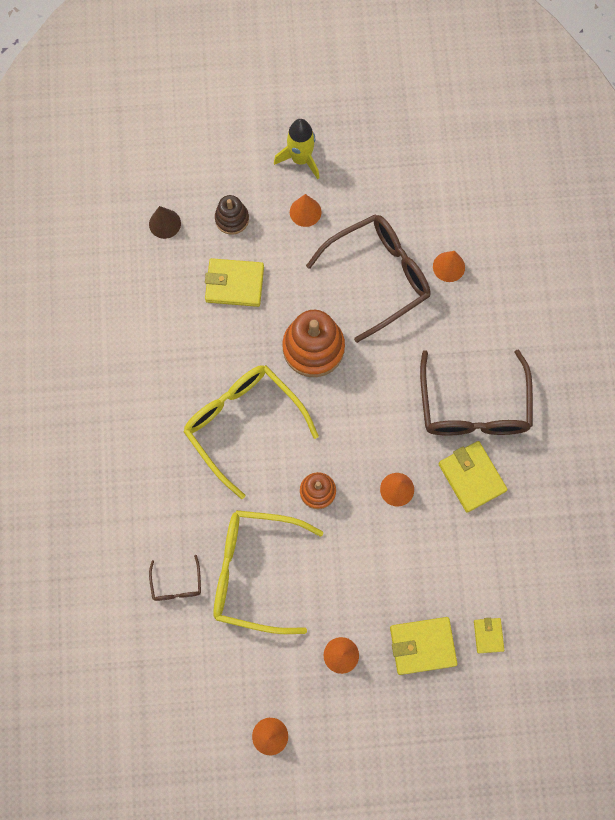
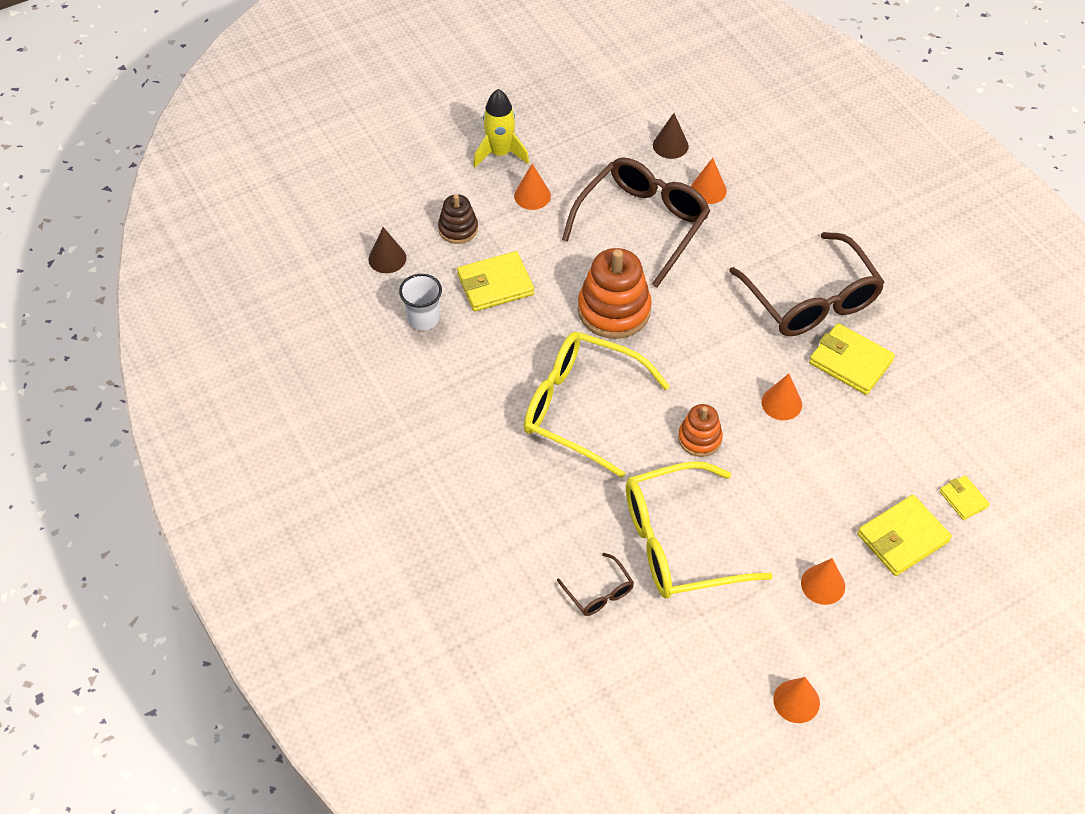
camera: 25 degrees left, 20 degrees down
(165, 291) = (423, 318): none -> white cup
(442, 209) = (670, 145): none -> brown cone

